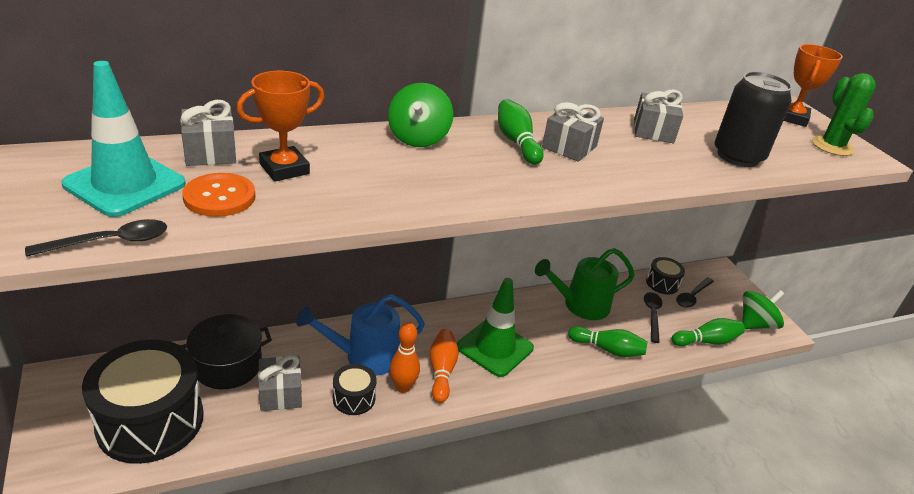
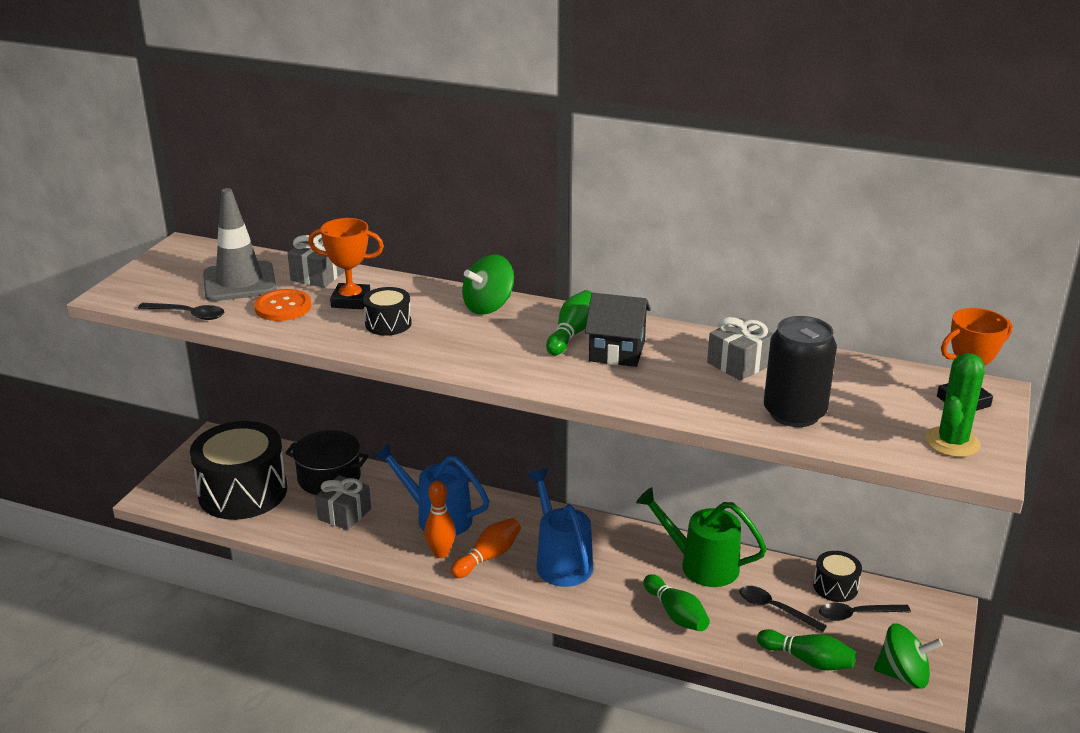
camera: 45 degrees right, 5 degrees down
(125, 184) = (239, 282): turquoise traffic cone -> grey traffic cone
(354, 398) = (393, 543): black drum -> black drum (388, 324)
(495, 347) = (560, 561): green traffic cone -> blue watering can
(569, 147) = (617, 351): grey gift -> black house
(652, 315) = (775, 609): black spoon -> black spoon turned 105 degrees counterclockwise

